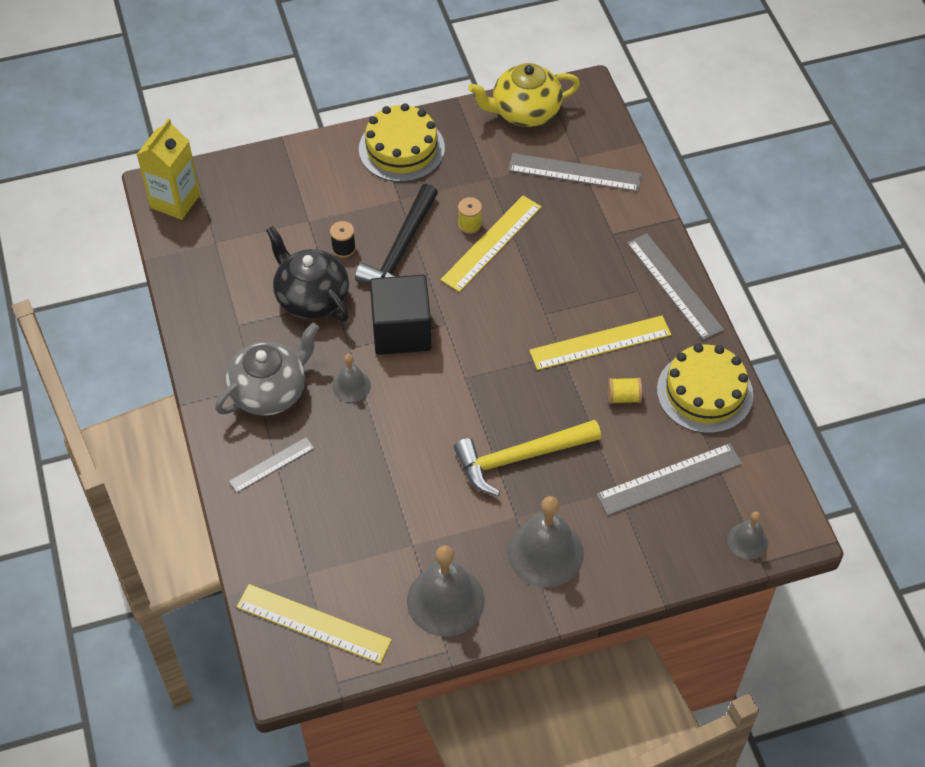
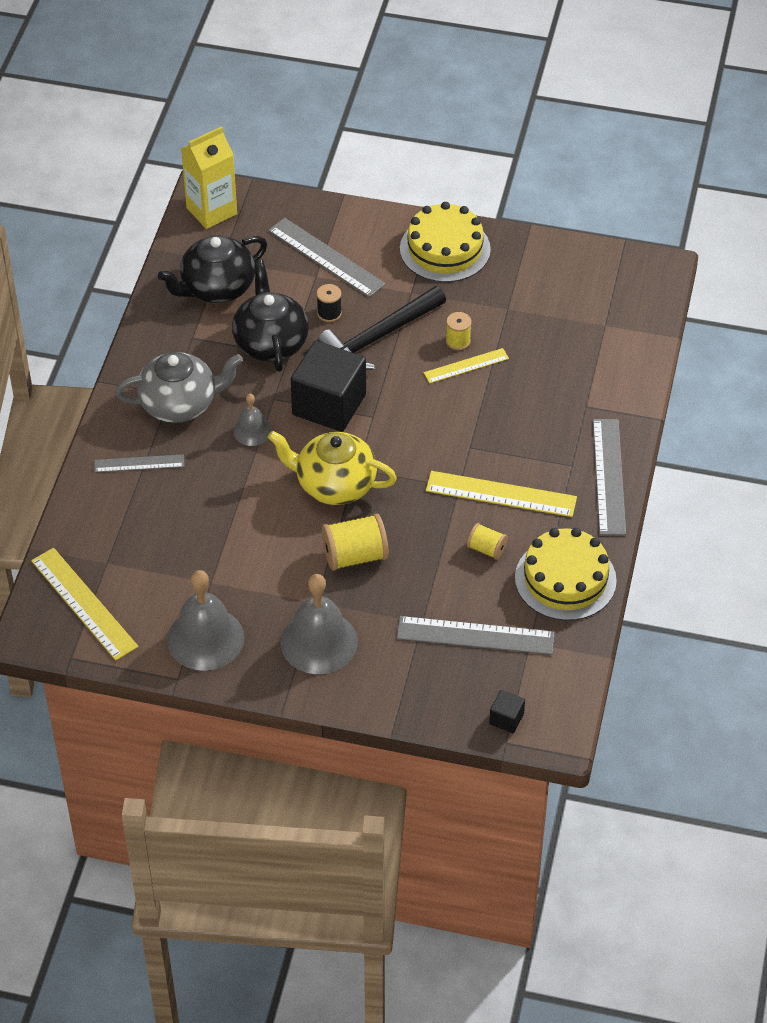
camera: 30 degrees right, 5 degrees down
(229, 269) = (217, 288): none -> black teapot
(491, 243) = (466, 366): yellow ruler -> yellow ruler, size x0.61
(520, 458) = (355, 556): yellow hammer -> yellow spool
(525, 112) = (585, 264): yellow teapot -> yellow teapot (334, 485)
(574, 172) = (591, 337): grey ruler -> grey ruler (326, 257)
(747, 541) = (506, 719): grey bell -> black cube

